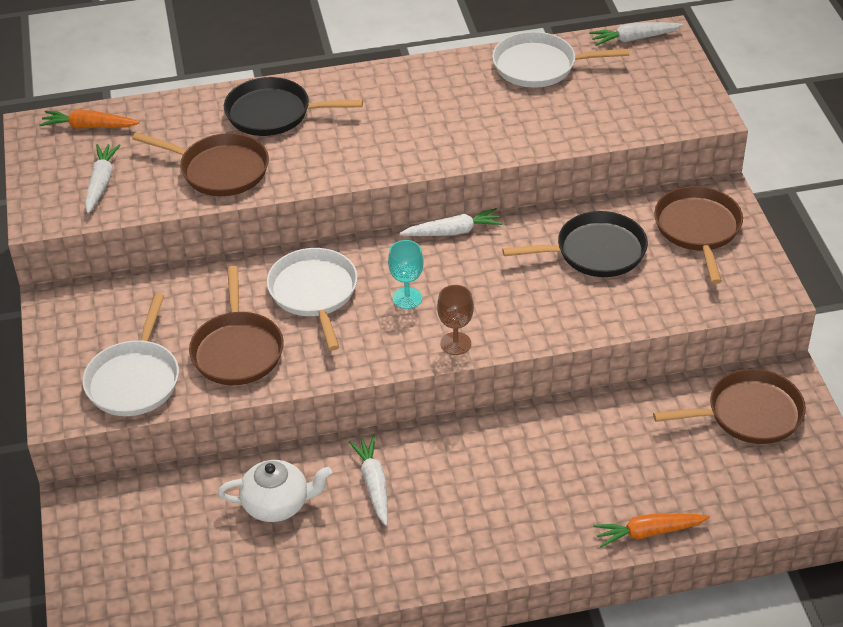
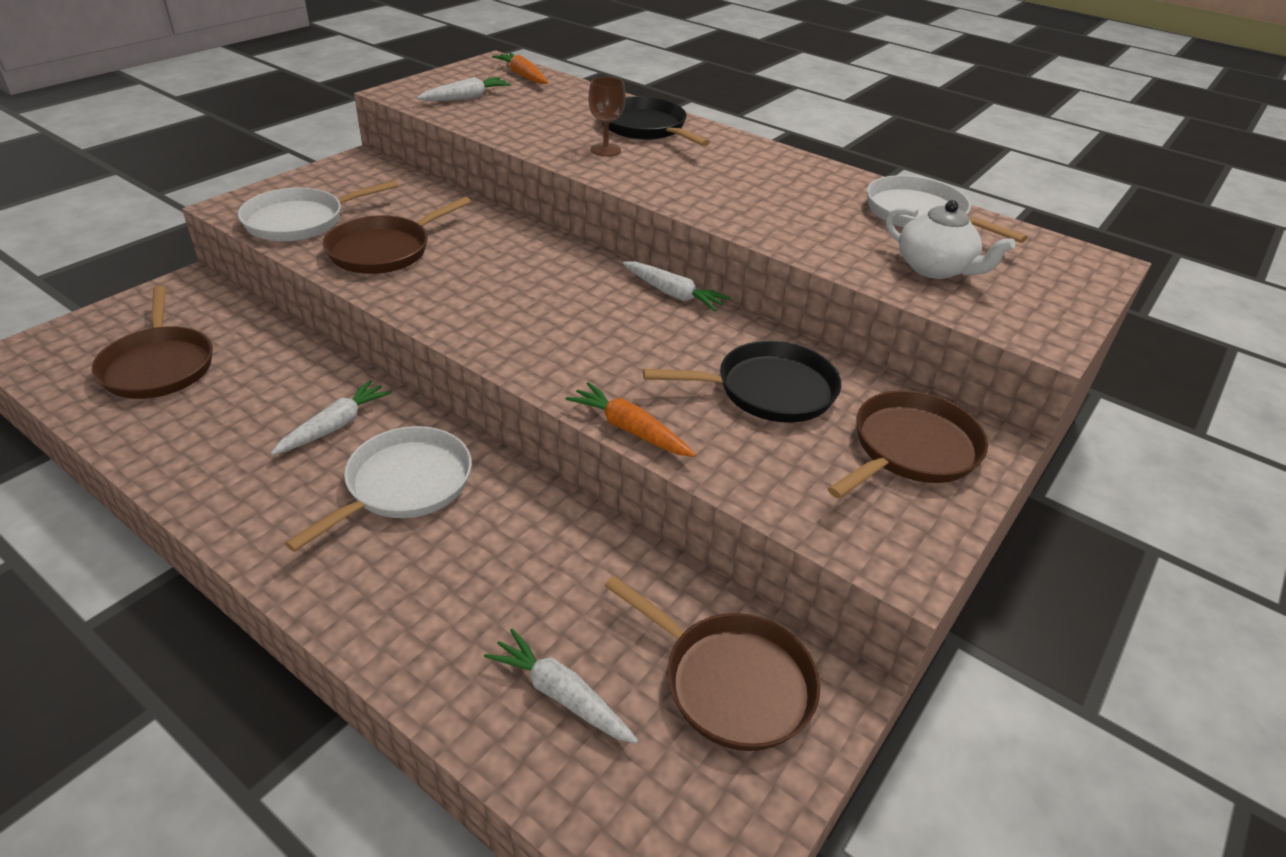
camera: 45 degrees right, 5 degrees down
(220, 170) = (545, 131): brown pan -> brown pan (159, 366)
(277, 504) = (262, 381): white teapot -> white teapot (935, 268)
(314, 293) = (499, 257): white pan -> white pan (404, 484)
(407, 298) = (551, 305): turquoise goblet -> none
(455, 343) = (521, 358): brown goblet -> brown goblet (605, 150)
(595, 251) = (769, 390): black pan -> black pan turned 45 degrees counterclockwise
(634, 39) = (1059, 248): white carrot -> white carrot (561, 695)
(649, 532) = (432, 685): orange carrot -> orange carrot (630, 430)

